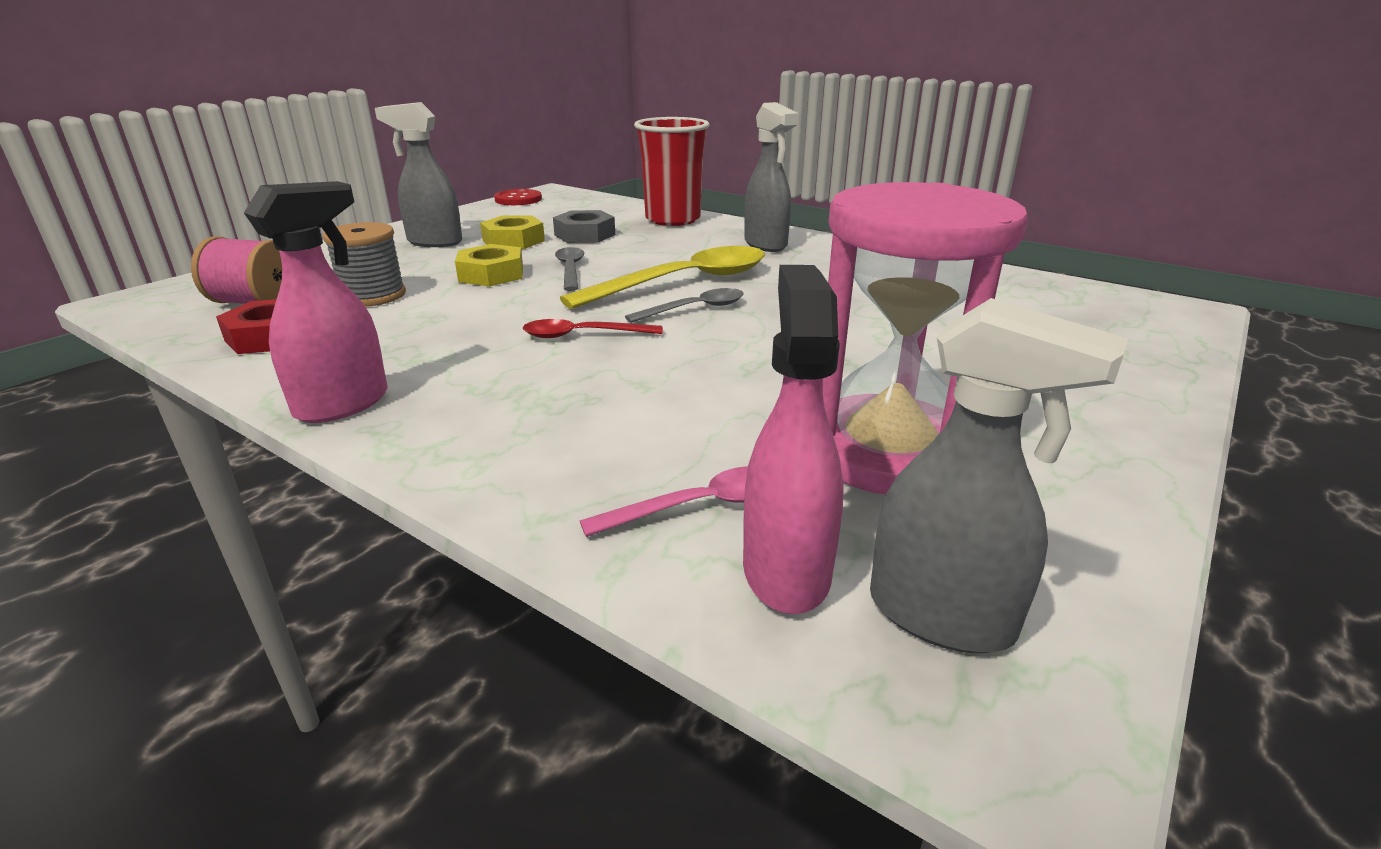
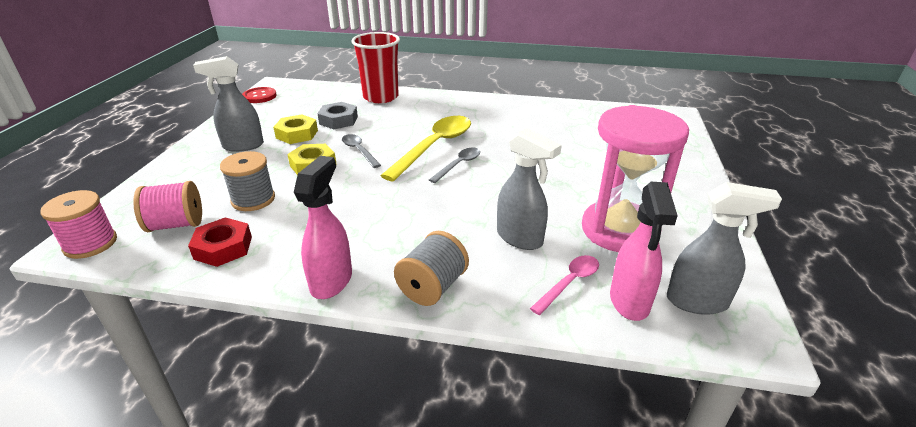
camera: 25 degrees left, 5 degrees up
(151, 302) = (90, 244): none -> pink spool
(467, 448) = (432, 287): none -> grey spool
(583, 335) = (416, 198): red spoon -> none
(766, 245) = (453, 108): grey spray bottle -> grey spray bottle (520, 238)
(786, 570) = (629, 302): pink spray bottle -> pink spray bottle turned 150 degrees counterclockwise

